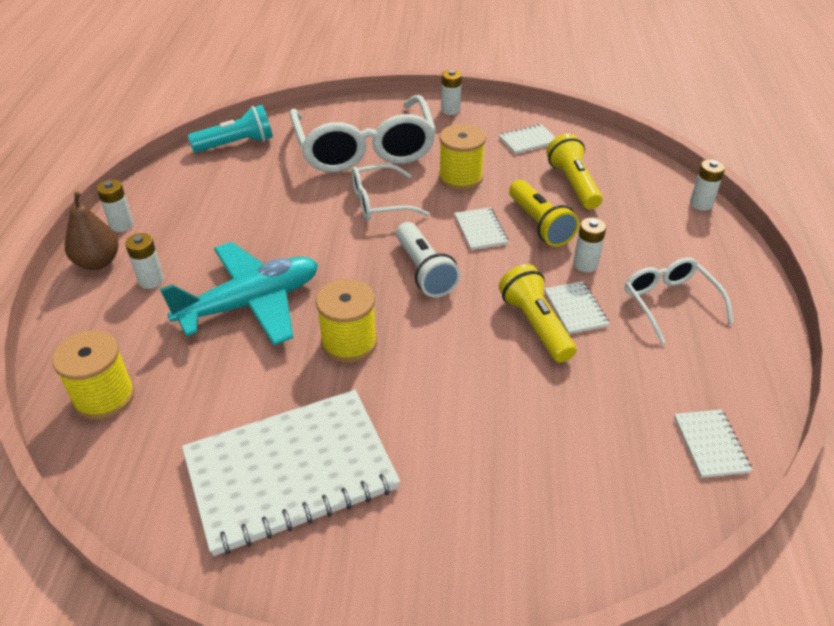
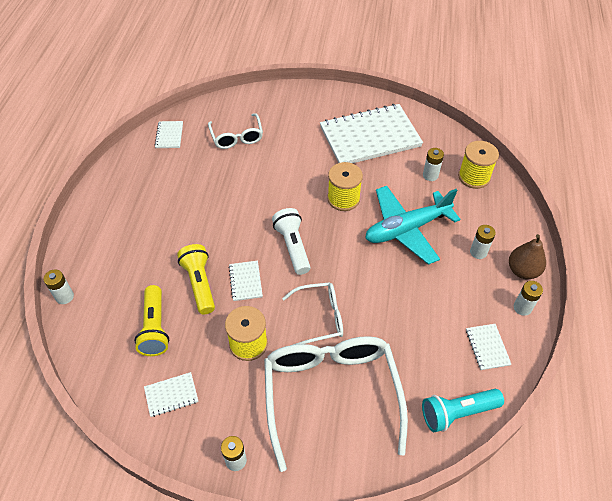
camera: 175 degrees left, 10 degrees up
(535, 325) = (231, 202): yellow flashlight -> none
(575, 309) = (203, 211): white notebook -> white notebook (487, 347)
(585, 264) = (181, 245): white battery -> white battery (430, 175)
(669, 302) = (142, 212): white glasses -> white glasses (237, 137)

